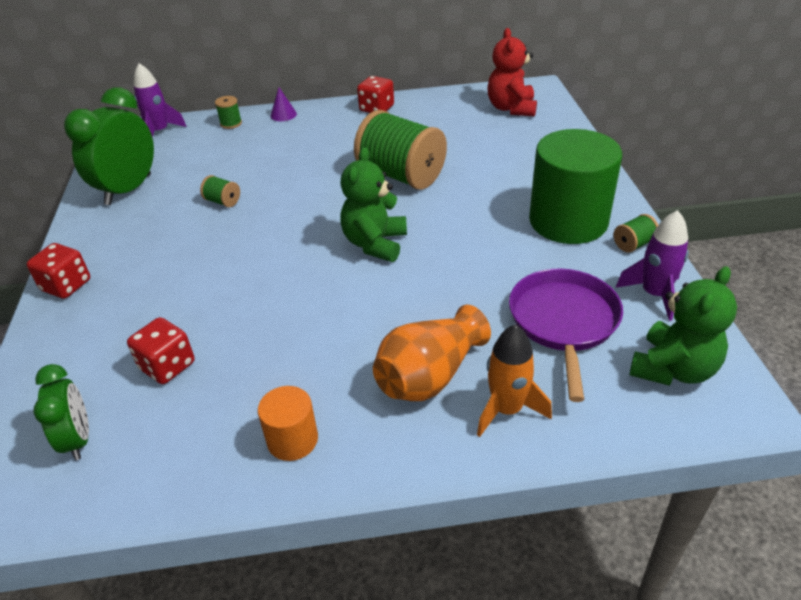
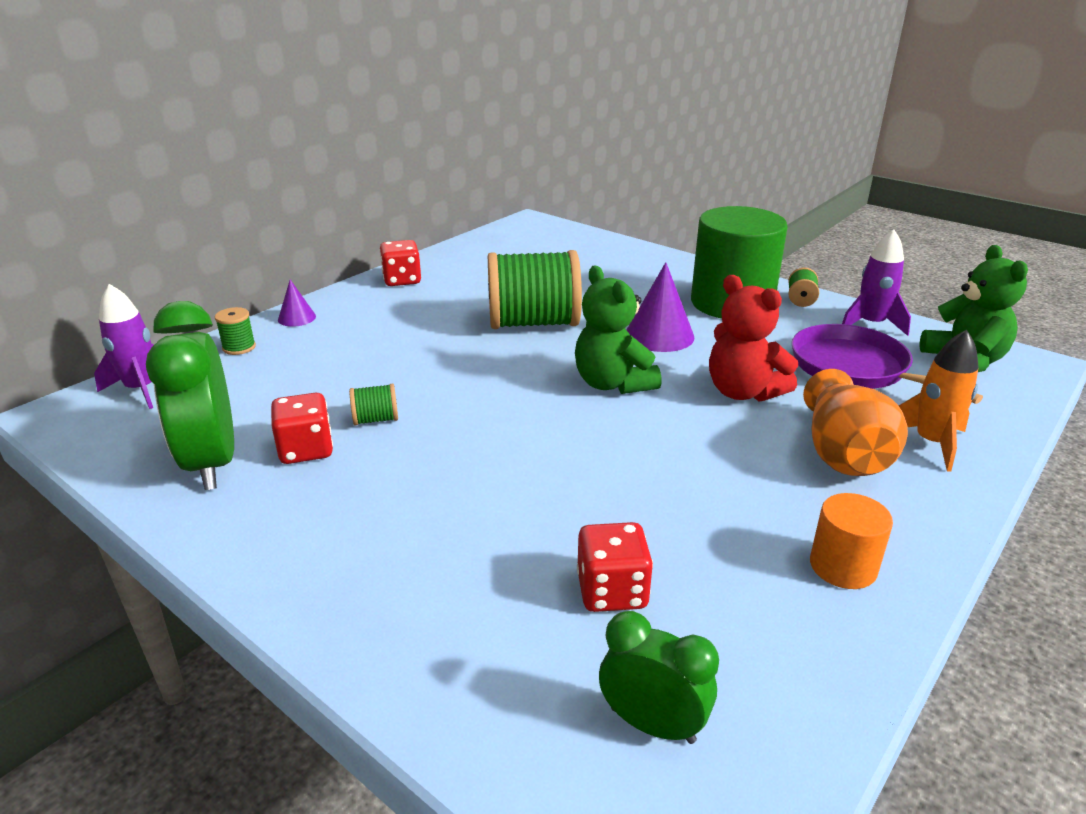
camera: 45 degrees left, 10 degrees down
(66, 285) = (317, 598): red dice -> red dice (306, 450)
(466, 223) = (659, 335): none -> purple cone
(511, 108) = (537, 242): red teddy bear -> red teddy bear (743, 392)

